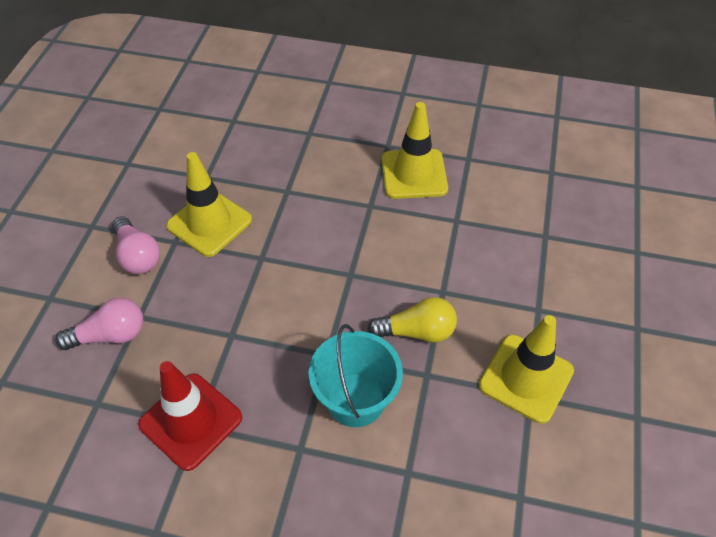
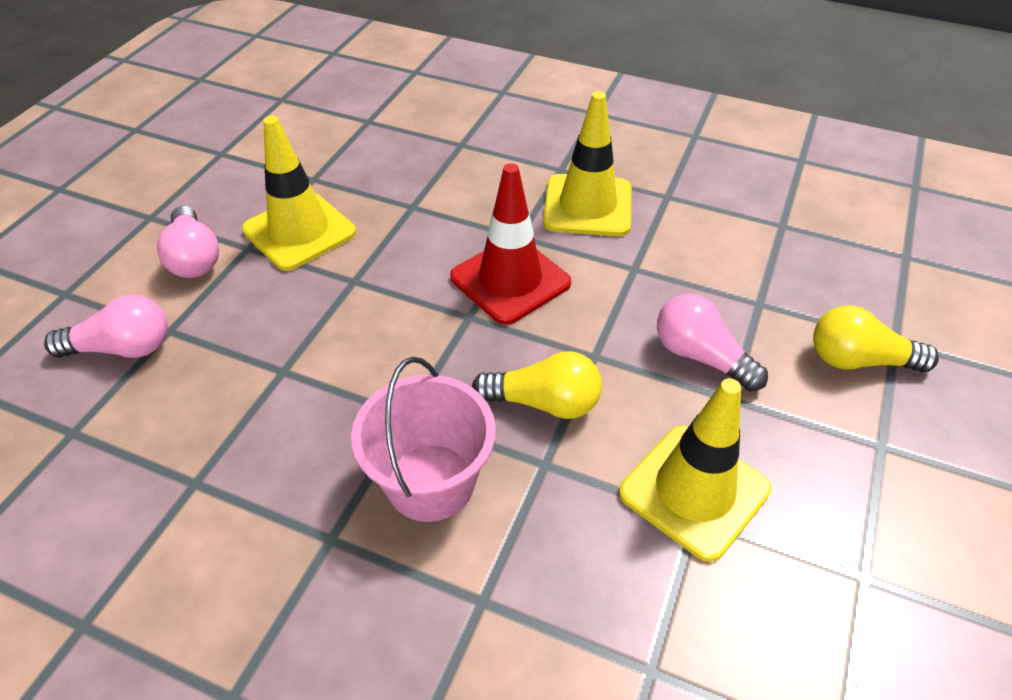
camera: 10 degrees right, 5 degrees down
(191, 421) = (188, 475): red traffic cone -> red traffic cone (510, 280)
(355, 399) = (431, 482): turquoise bucket -> pink bucket
(513, 282) = (701, 356): none -> pink light bulb
(616, 270) = (858, 360): none -> yellow light bulb

